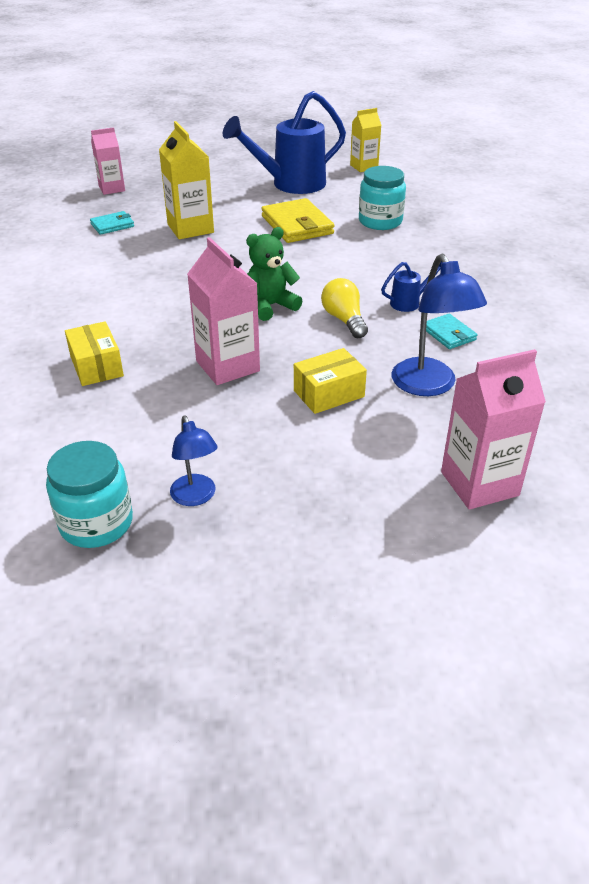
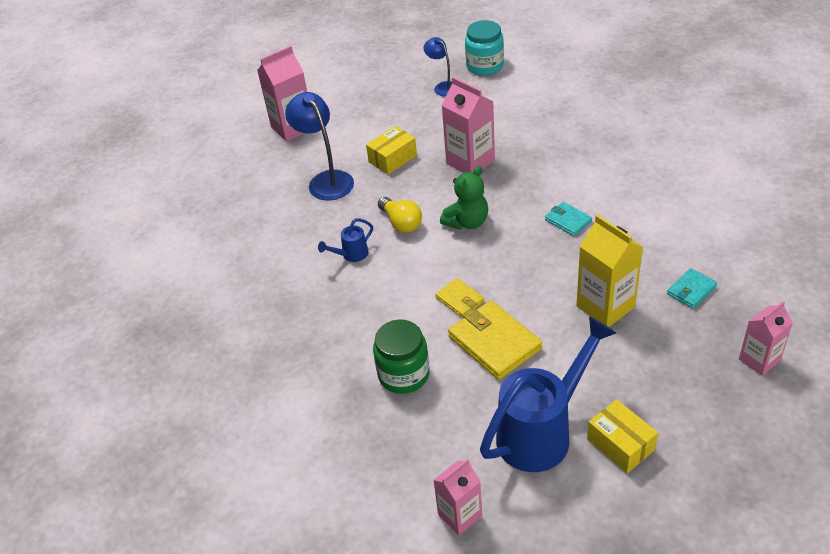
camera: 170 degrees right, 5 degrees up
(96, 366) = (560, 140): yellow box -> yellow box (620, 444)
(312, 252) = (460, 299): none -> yellow wallet
(364, 167) = (460, 515): yellow carton -> pink carton
(380, 221) = (404, 374): turquoise jar -> green jar
(448, 334) = (315, 229): turquoise wallet -> turquoise wallet (568, 221)

